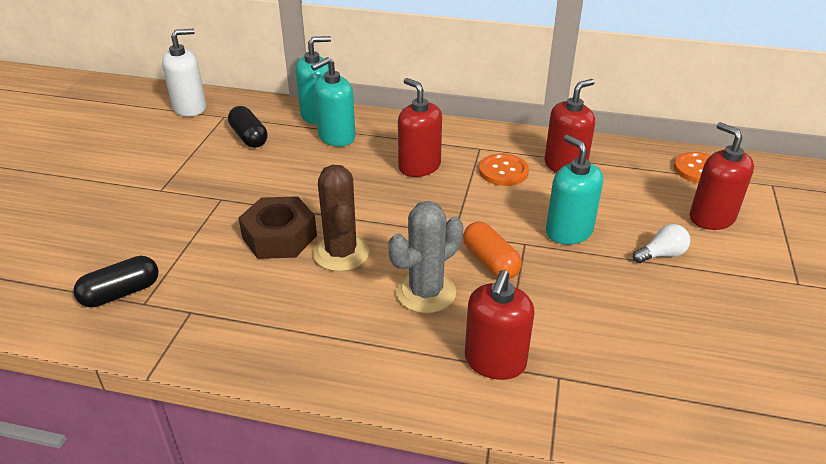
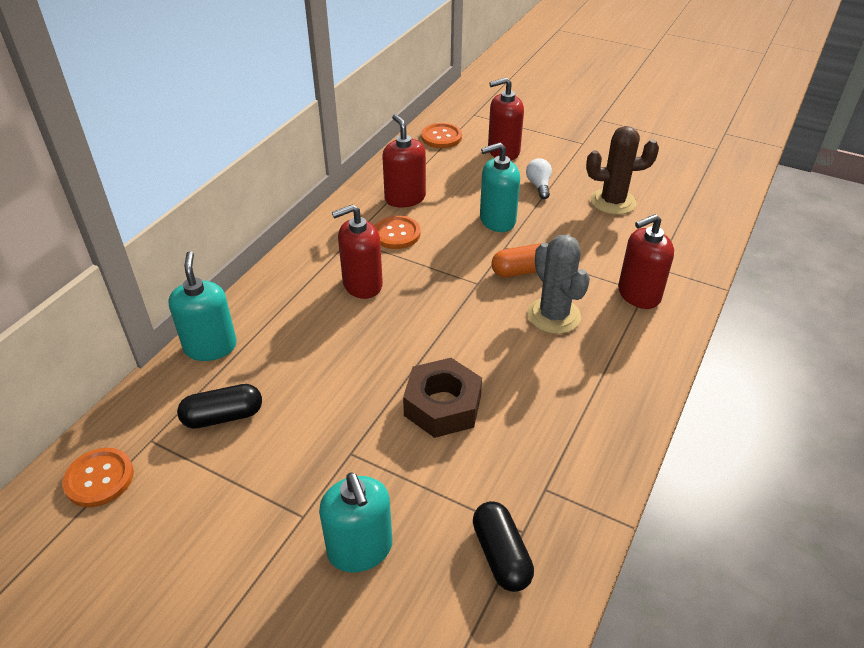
camera: 75 degrees left, 5 degrees up
(190, 108) = (99, 478): white soap dispenser -> orange button
(336, 137) = (270, 337): turquoise soap dispenser -> turquoise soap dispenser (360, 549)
(341, 253) = (484, 362): brown cactus -> brown cactus (613, 202)
(495, 361) = (638, 294): red soap dispenser -> red soap dispenser turned 120 degrees clockwise

